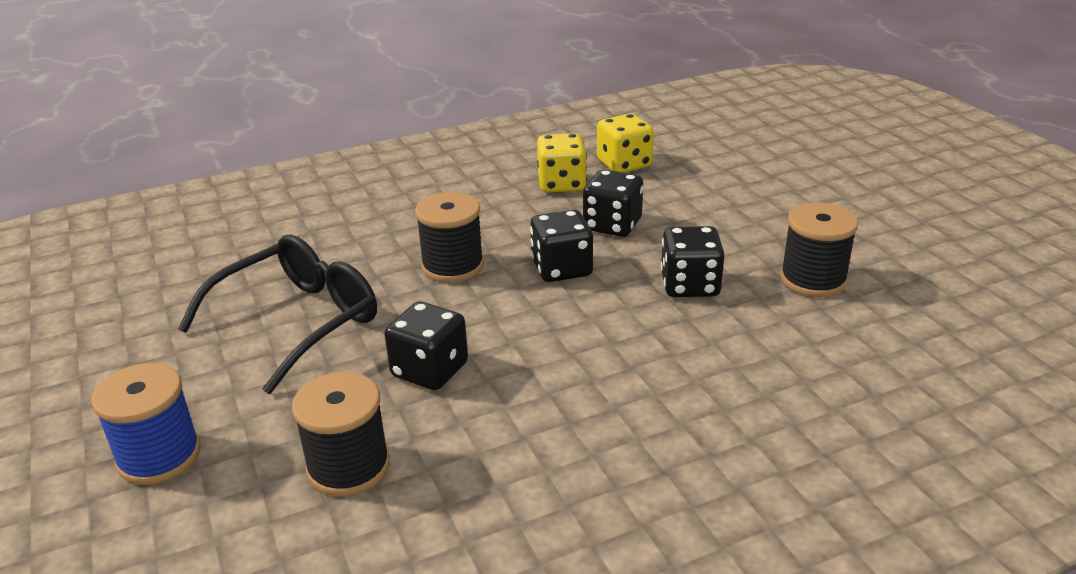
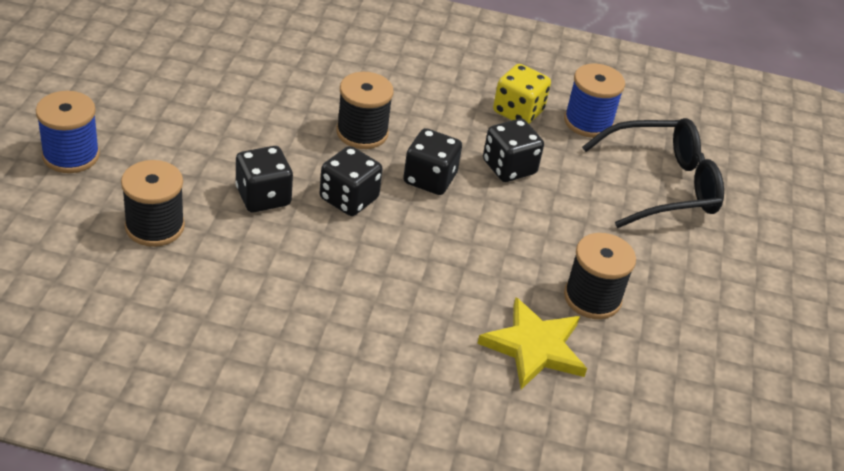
camera: 30 degrees right, 10 degrees up
(298, 321) = (226, 114): black glasses -> black glasses (662, 185)
(624, 164) = (588, 122): yellow dice -> blue spool
(690, 285) = (499, 246): black dice -> black dice (349, 199)
(831, 343) = (534, 347): none -> yellow star

